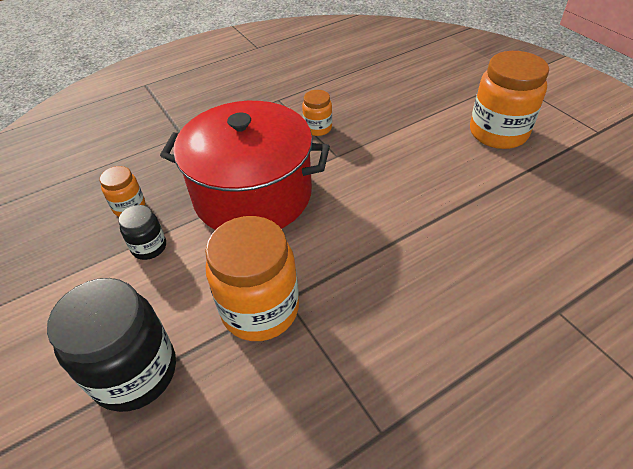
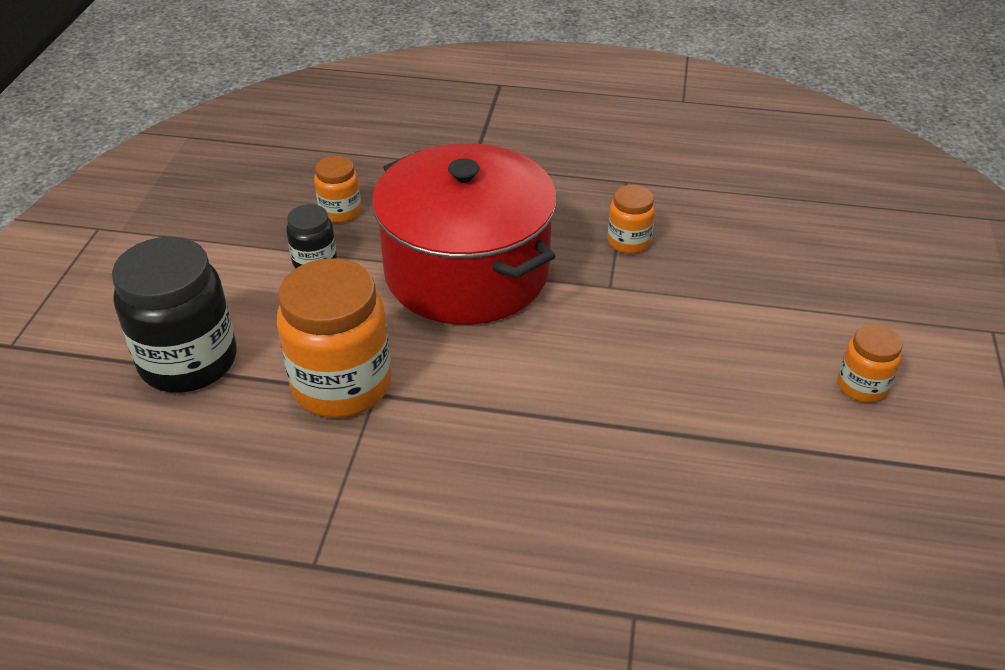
camera: 40 degrees right, 5 degrees down
(498, 133) = (862, 386): orange jar -> orange jar, size x0.50

